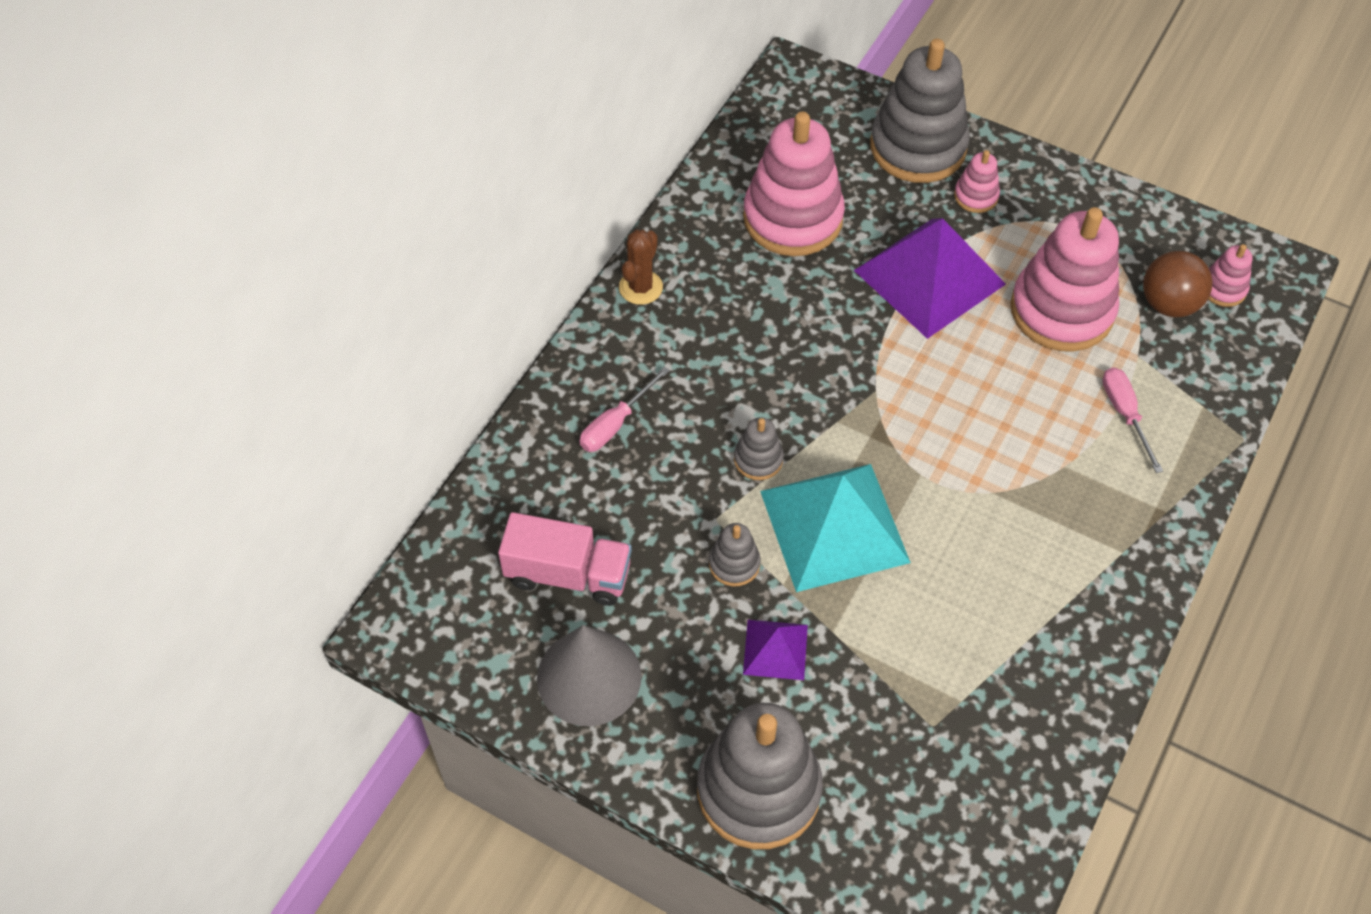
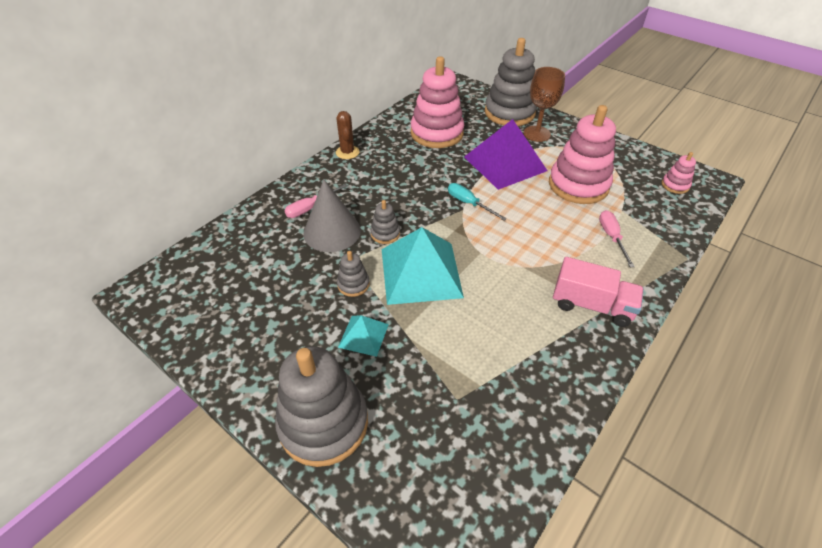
camera: 10 degrees right, 10 degrees down
(568, 574) = (252, 277): pink truck -> pink truck (591, 305)
(589, 677) = (240, 335): grey cone -> grey cone (332, 231)
(640, 287) = (347, 152): brown cactus -> brown cactus turned 45 degrees counterclockwise
(775, 649) = (363, 335): purple pyramid -> turquoise pyramid
(883, 376) = (469, 203): none -> turquoise screwdriver
(976, 196) = (537, 134): pink stacking toy -> brown goblet
(1168, 304) = (642, 189): brown ball -> none

